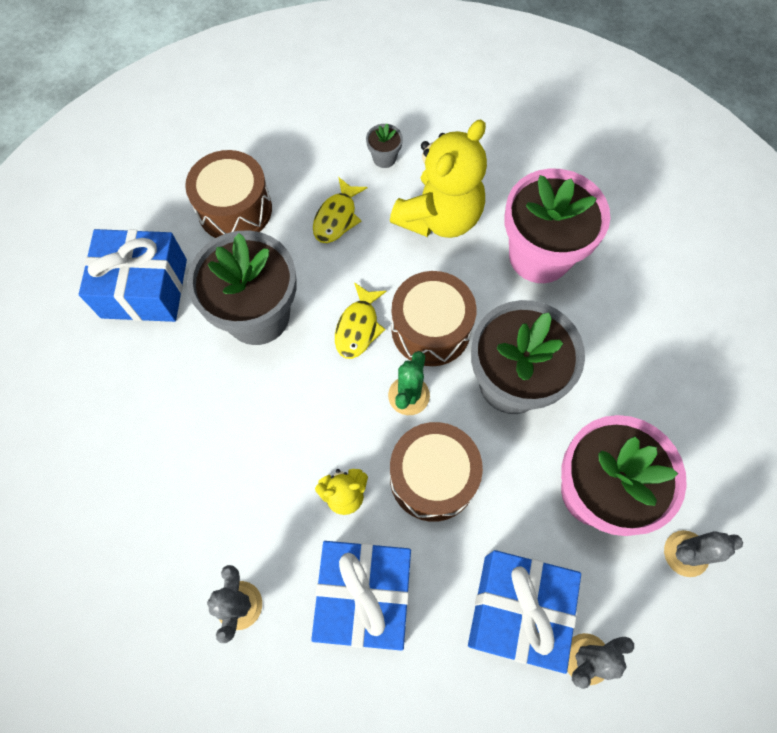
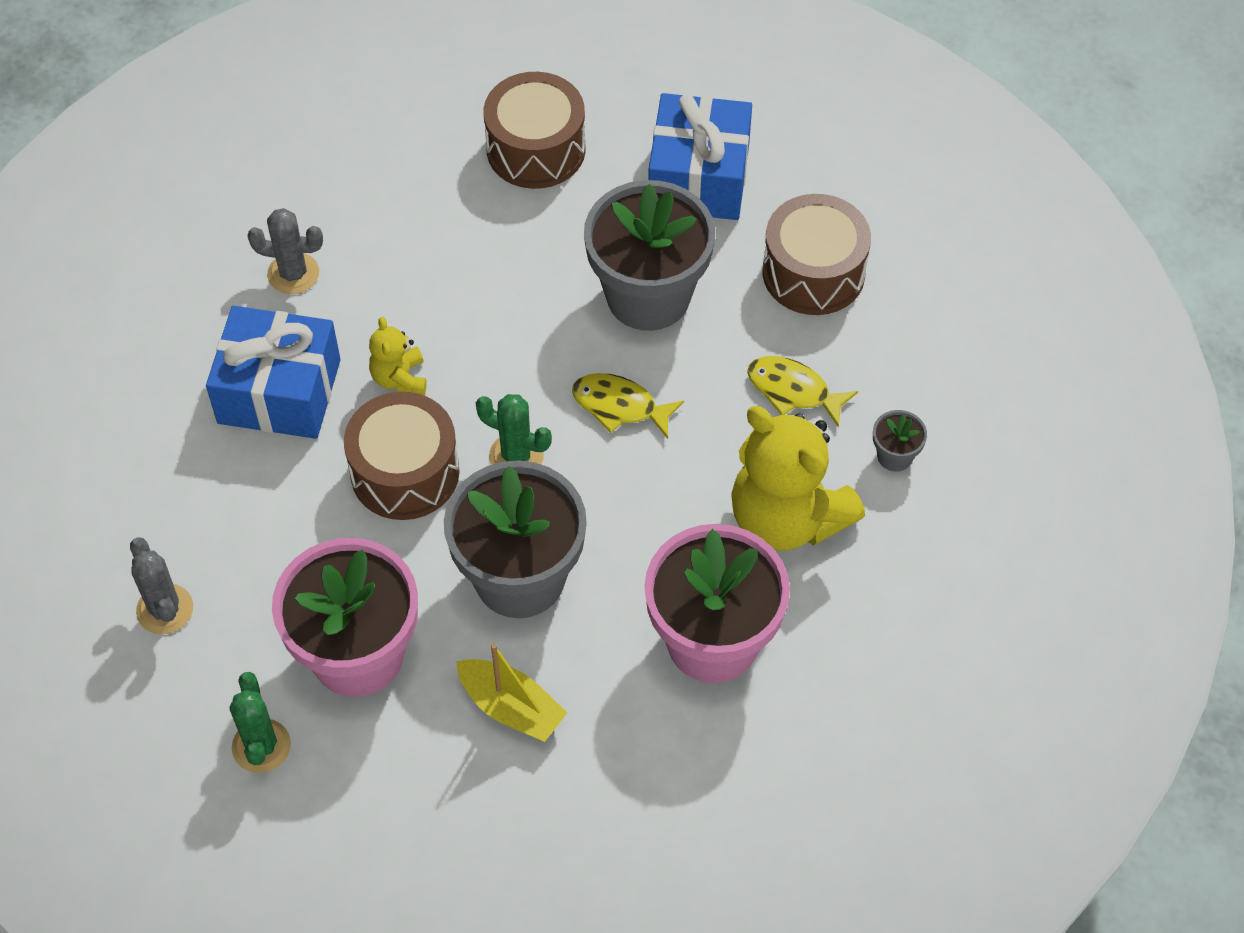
camera: 95 degrees right, 10 degrees down
(431, 329) = (608, 490): brown drum -> brown drum (536, 149)
(517, 610) = (232, 544): blue gift -> none
(615, 377) = (511, 708): none -> yellow boat
(686, 553) = (261, 746): grey cactus -> green cactus

